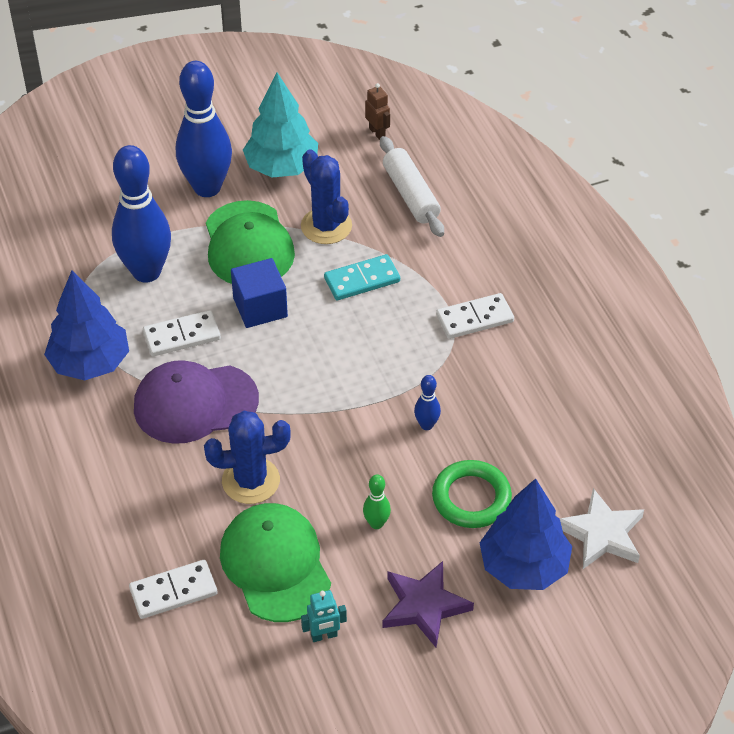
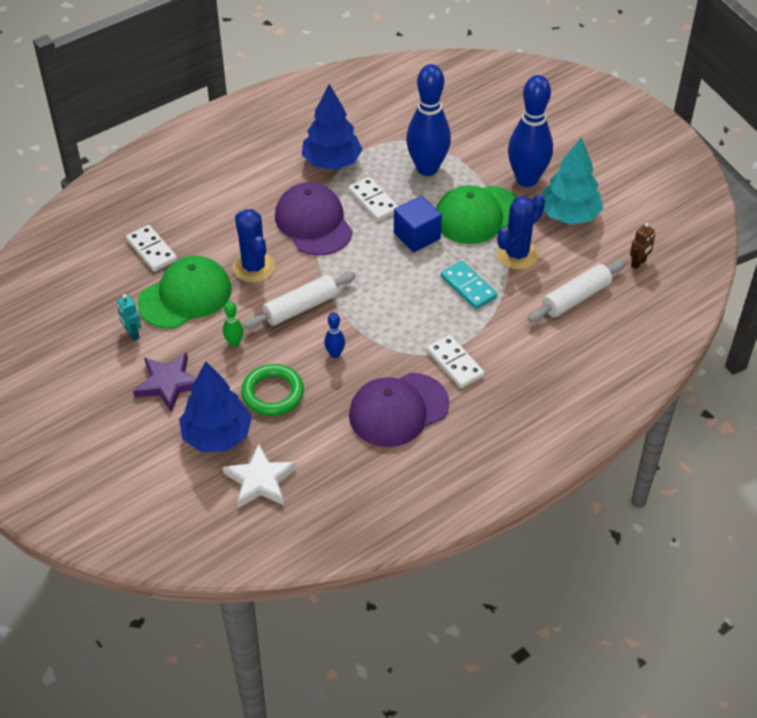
camera: 75 degrees right, 0 degrees up
(339, 444) = (300, 308): none -> white rolling pin
(529, 383) = (398, 410): none -> purple cap

